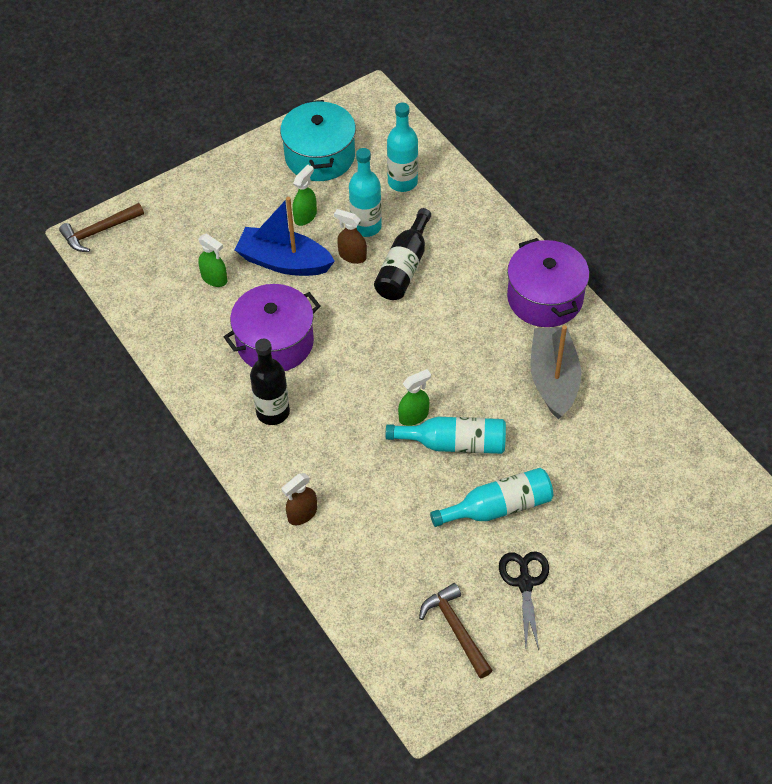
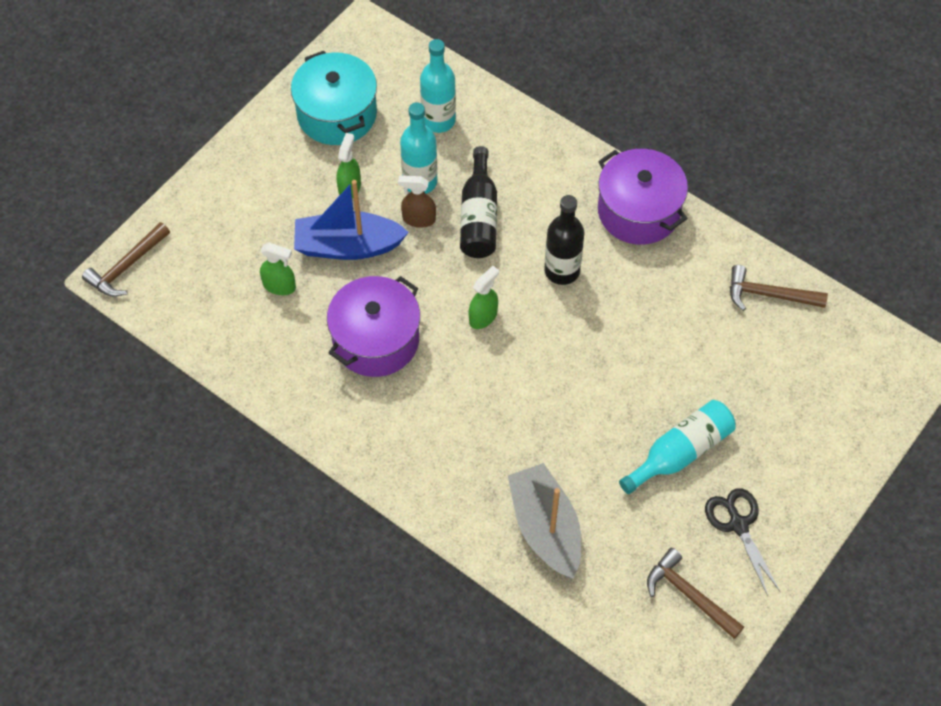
camera: 20 degrees left, 5 degrees up
(273, 412) = (406, 419): black bottle -> black bottle (562, 271)
(302, 514) = (483, 521): brown spray bottle -> none
(414, 416) = (555, 380): green spray bottle -> green spray bottle (483, 317)
(454, 443) = (609, 397): turquoise bottle -> none
(553, 379) = (682, 298): grey boat -> grey boat (545, 528)
(633, 397) = (768, 295): none -> brown hammer

